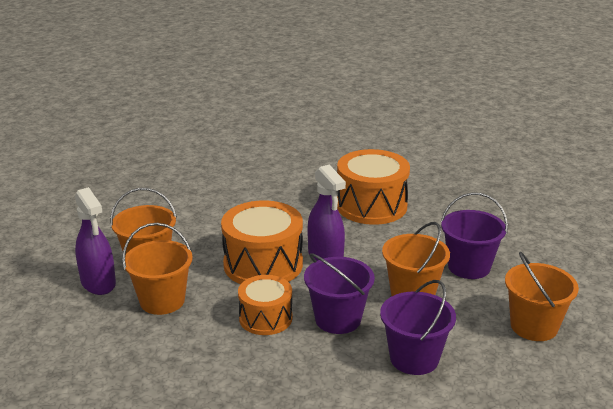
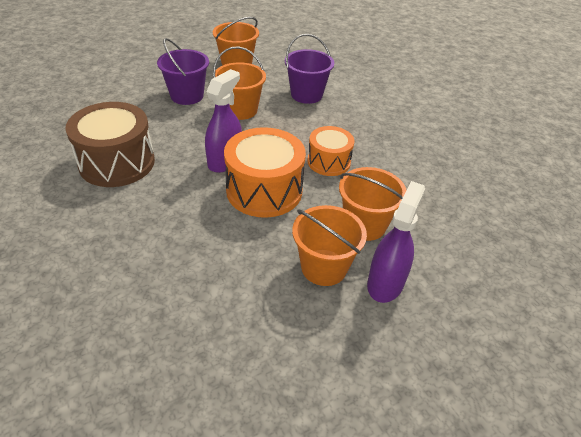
camera: 125 degrees left, 15 degrees up
(338, 319) = (298, 131): purple bucket -> none
(371, 206) = (117, 162): orange drum -> brown drum

